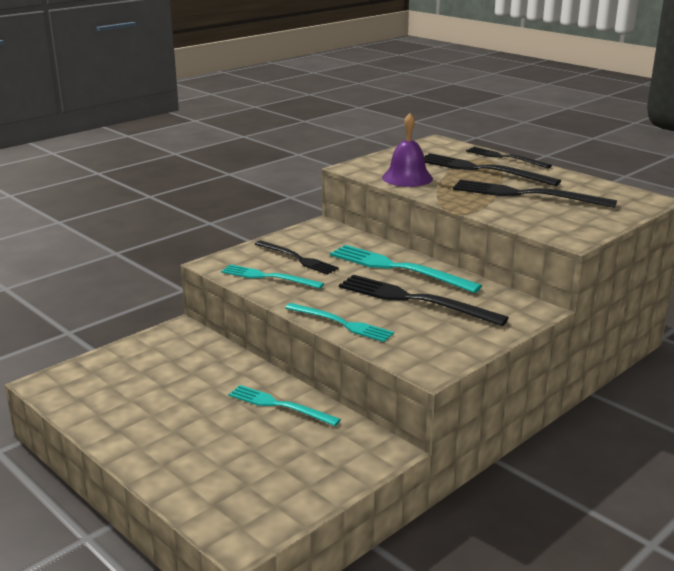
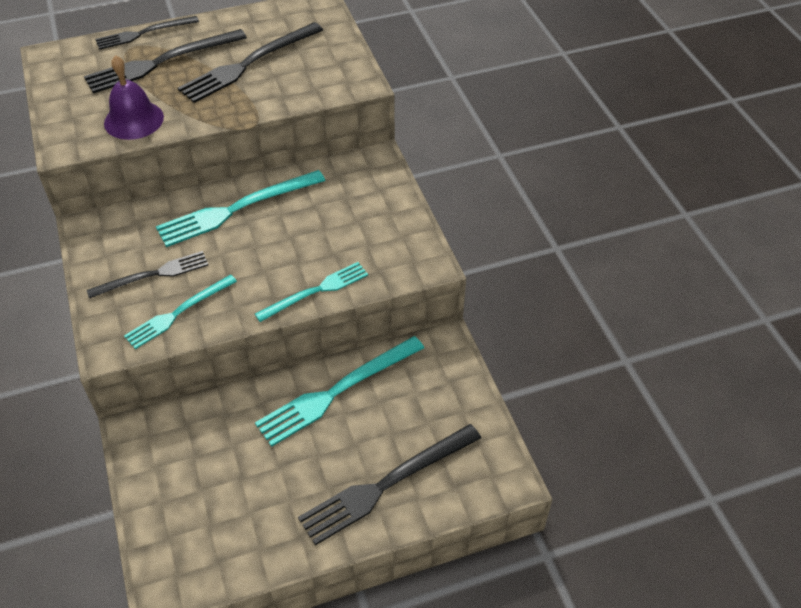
camera: 65 degrees left, 25 degrees up
(279, 405) = (337, 392): turquoise fork -> turquoise fork, size x1.55
(414, 300) = (308, 224): black fork -> black fork (386, 484)

